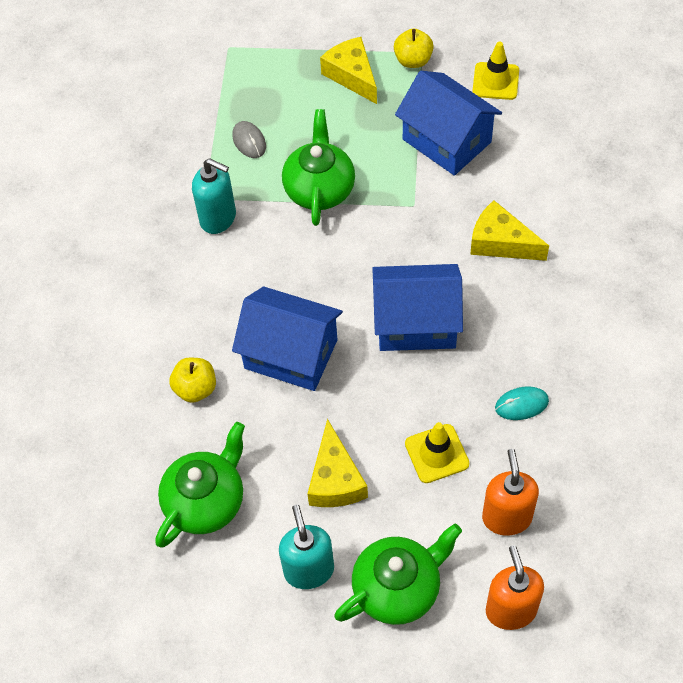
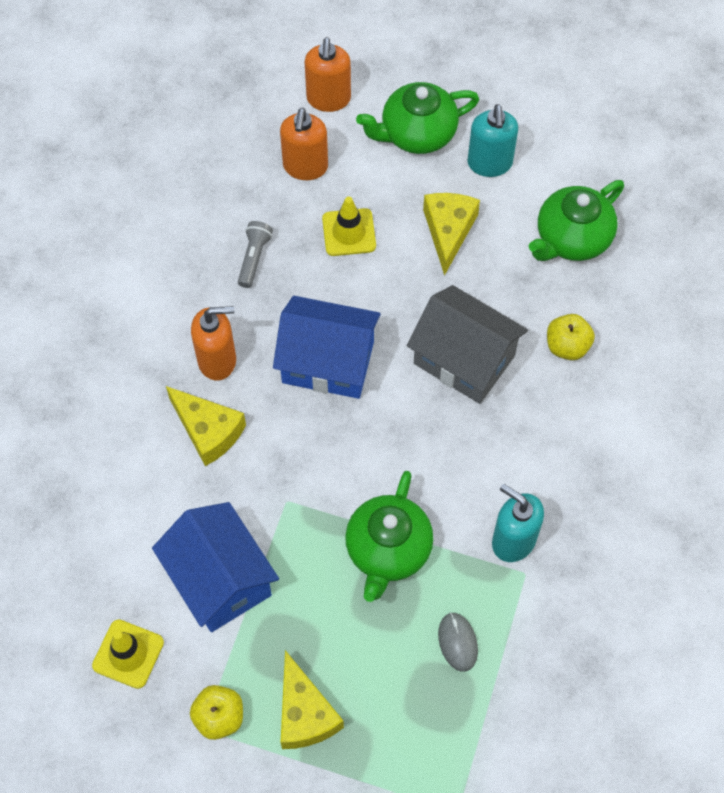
camera: 170 degrees left, 5 degrees up
(291, 354) = (464, 359): blue house -> grey house
(517, 301) = (217, 360): none -> orange soap dispenser
(521, 404) = (254, 258): turquoise mouse -> grey flashlight

